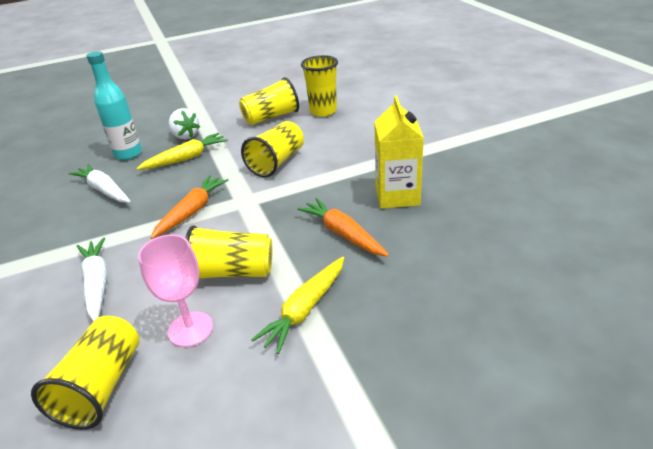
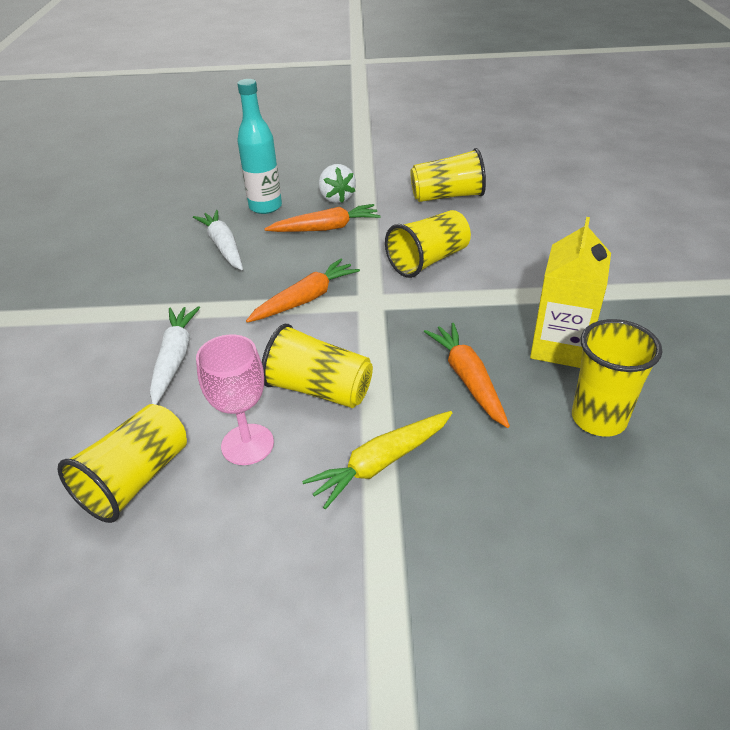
camera: 20 degrees right, 5 degrees up
(186, 158) = (326, 228): yellow carrot -> orange carrot
(323, 111) = (516, 203): yellow cup -> yellow cup (598, 419)

